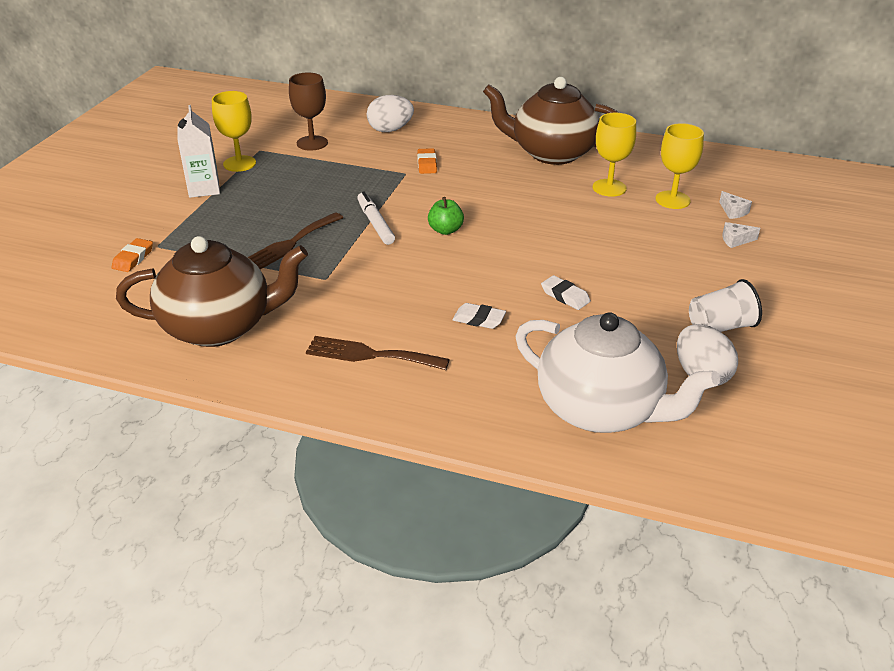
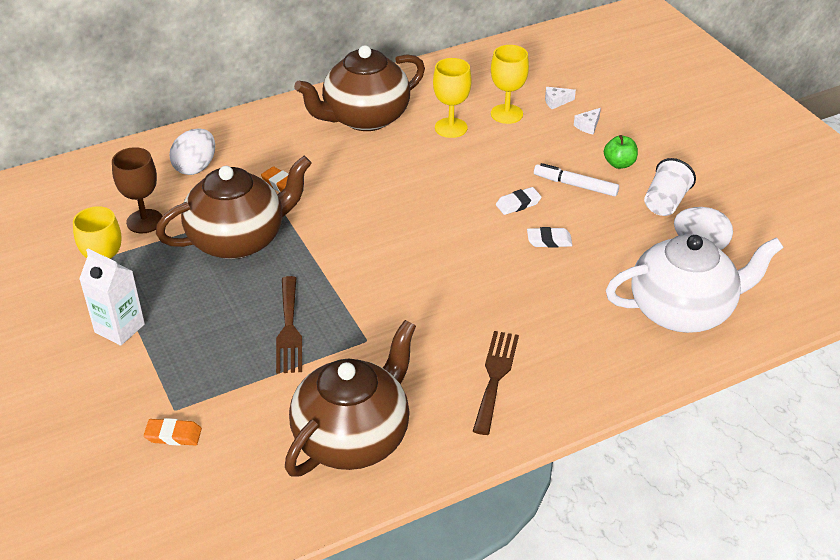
camera: 45 degrees left, 5 degrees up
(133, 258) = (173, 435): orange eraser -> orange eraser turned 60 degrees counterclockwise
(348, 180) = (239, 239): none -> brown teapot
(370, 355) = (495, 377): brown fork -> brown fork turned 135 degrees clockwise
(375, 223) = (327, 267): white marker -> white marker (575, 185)
(445, 230) = (390, 238): green apple -> green apple (619, 164)
(479, 319) = (523, 297): white eraser -> white eraser (518, 204)
(733, 211) = (556, 101): white cheese -> white cheese turned 150 degrees clockwise

